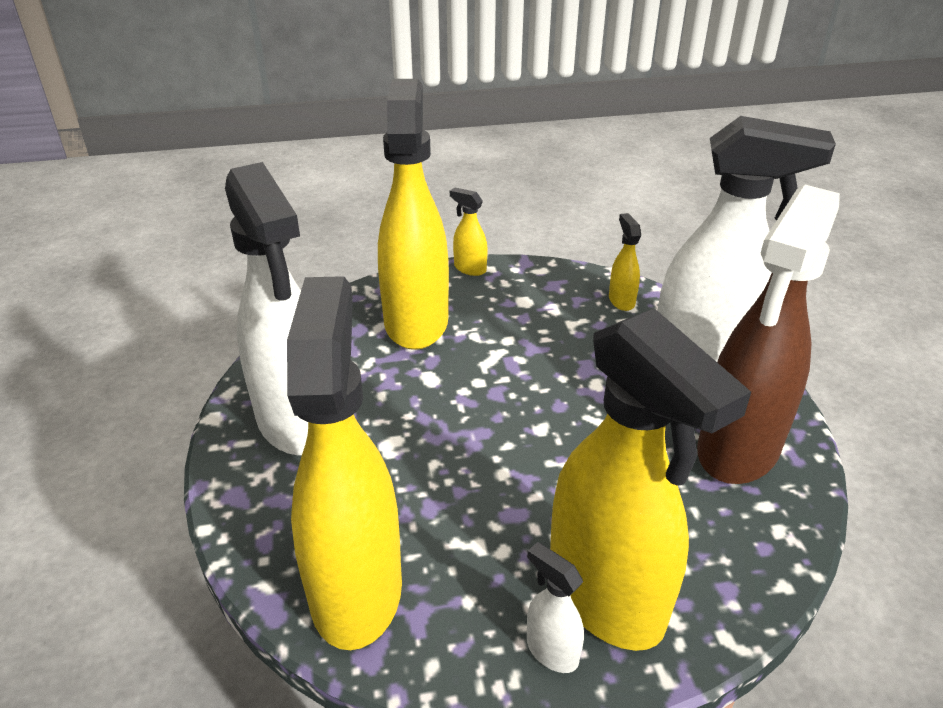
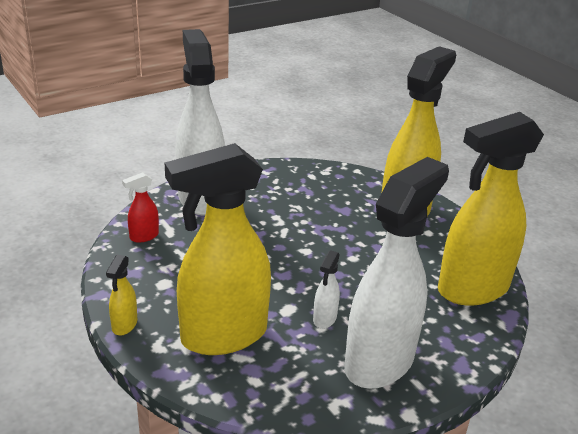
camera: 115 degrees left, 5 degrees down
(551, 650) = (445, 223): white spray bottle -> white spray bottle (324, 319)
(621, 301) = (144, 236): yellow spray bottle -> red spray bottle
(737, 449) = (277, 184): brown spray bottle -> none

